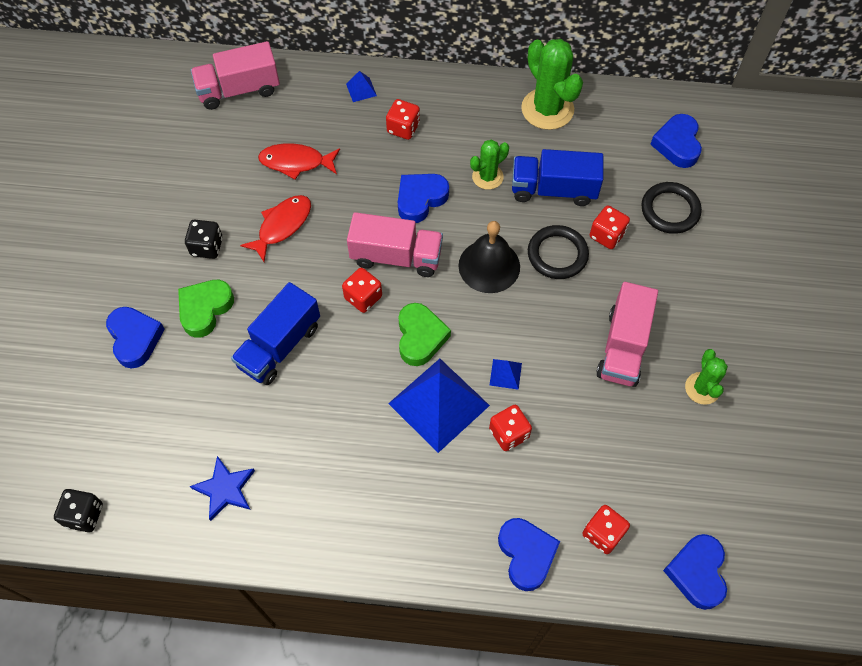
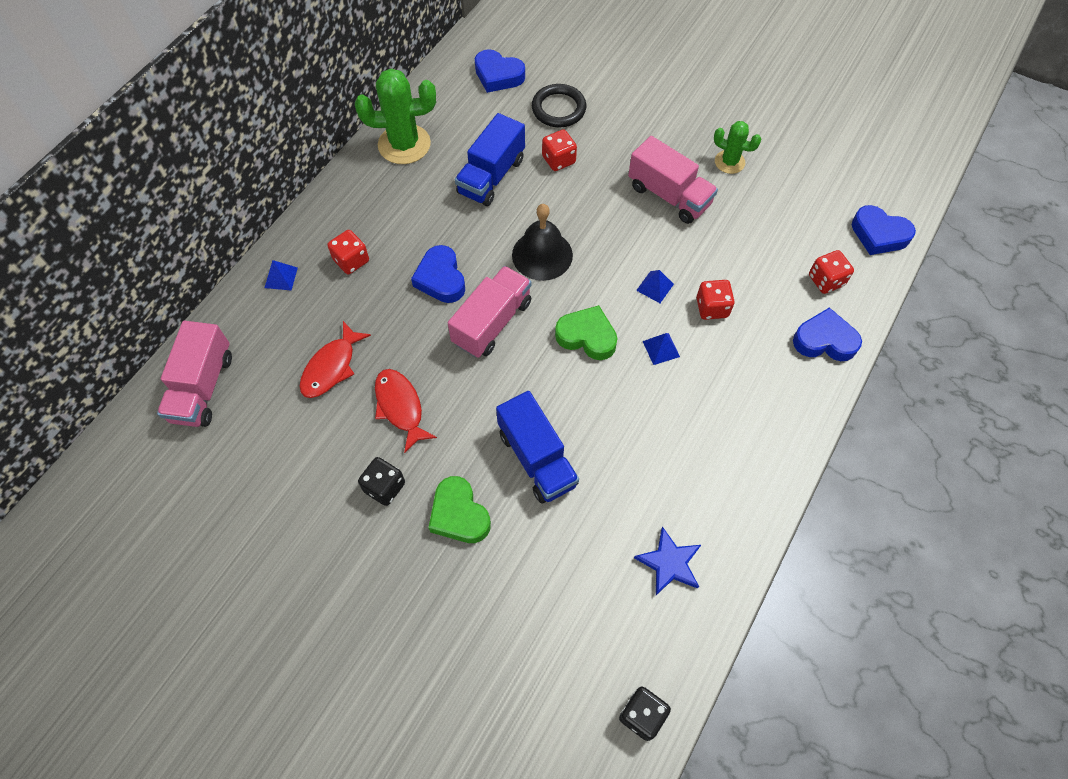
camera: 65 degrees left, 0 degrees up
(135, 339) = (458, 597): blue heart -> none
(363, 297) = (521, 366): red dice -> none
(439, 404) = (661, 349): blue pyramid -> blue pyramid, size x0.41
(487, 177) = (448, 217): green cactus -> none
(557, 254) = (558, 201): black ring -> none

